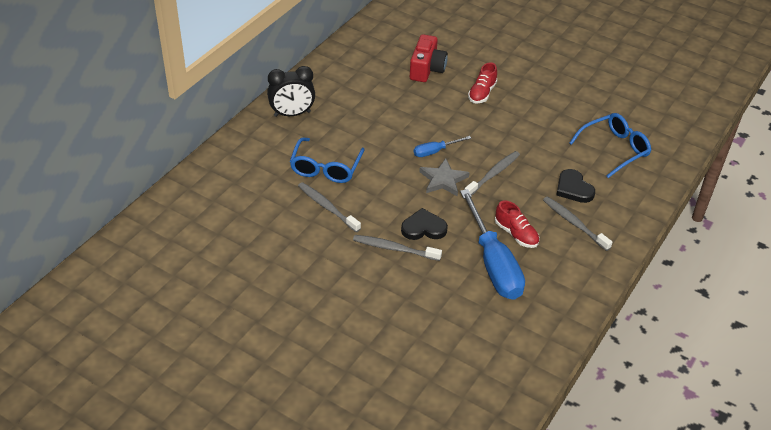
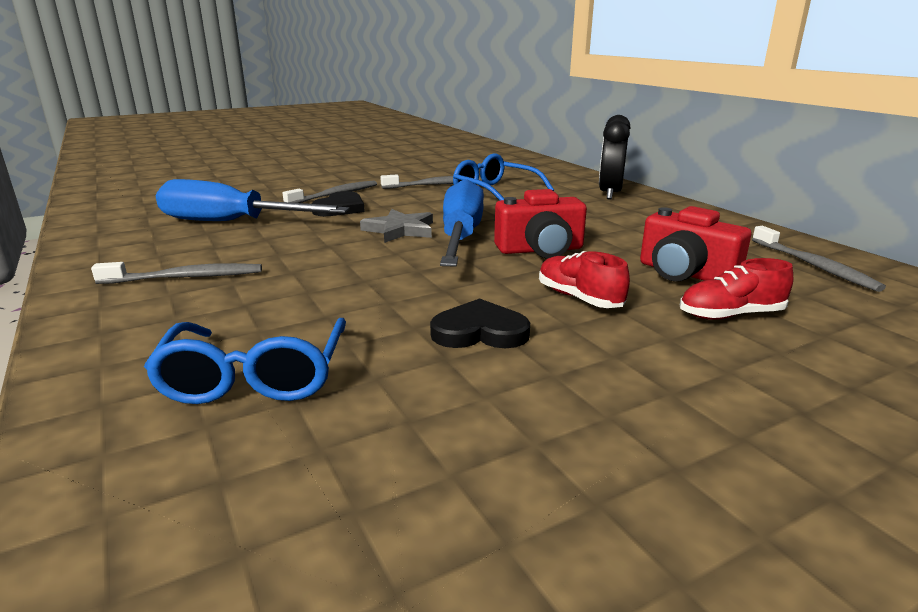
camera: 120 degrees right, 20 degrees down
(432, 117) = (540, 250): none -> red camera
(435, 151) = (460, 237): blue screwdriver -> blue screwdriver, size x2.13
(493, 174) = (366, 256): grey toothbrush -> grey toothbrush (814, 266)
(516, 234) = (244, 242): red shoe -> red shoe (730, 315)
(573, 188) = (242, 299): black heart -> black heart (480, 331)

